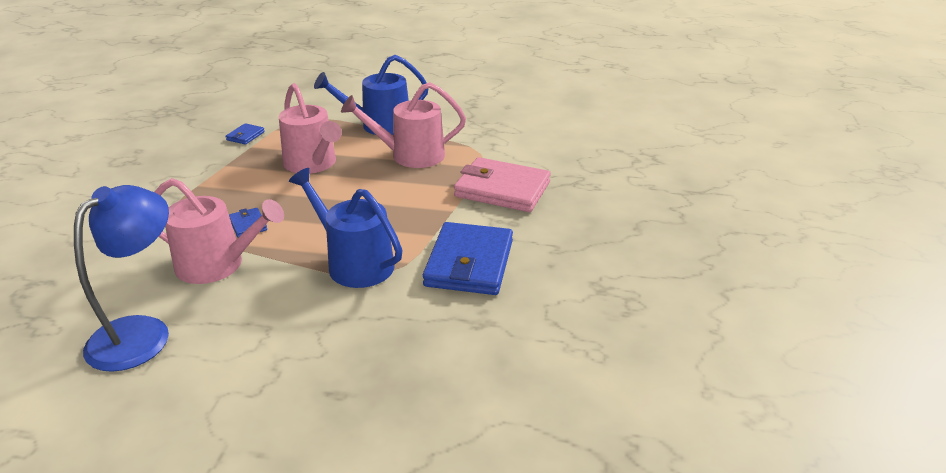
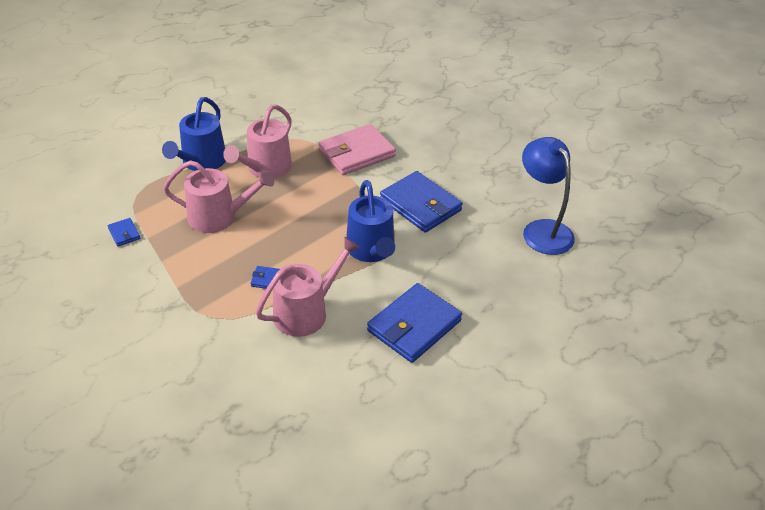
camera: 55 degrees left, 10 degrees up
(142, 332) = (351, 372): blue lamp -> blue lamp (542, 230)
(252, 346) = (414, 326): none -> blue wallet
(355, 263) = (371, 250): blue watering can -> blue watering can turned 90 degrees counterclockwise

